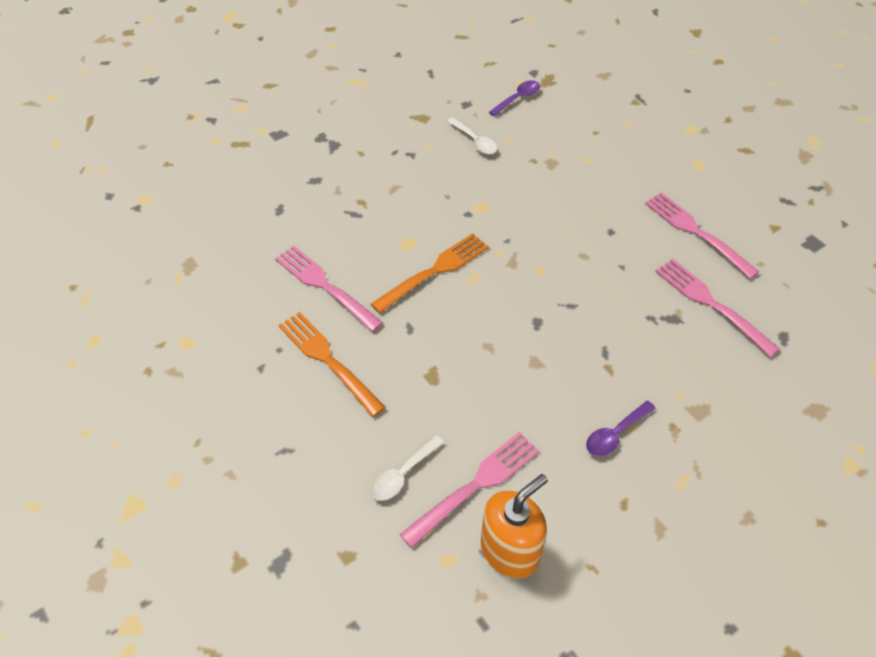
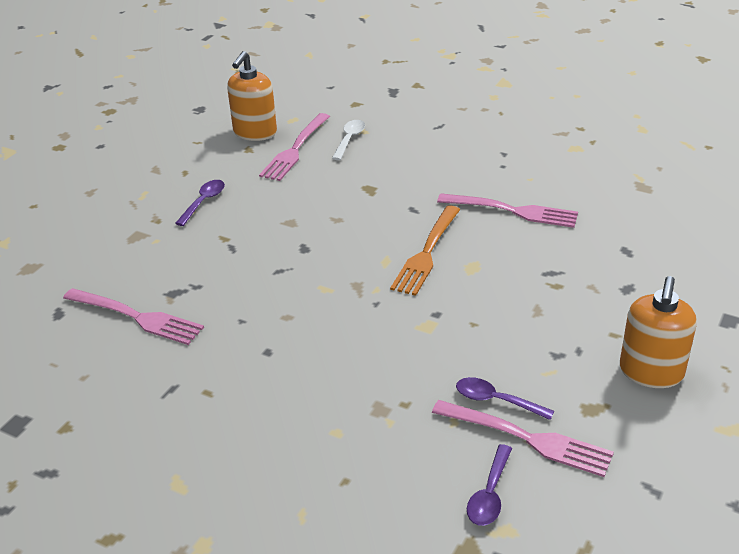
camera: 155 degrees right, 15 degrees down
(327, 359) = (459, 172): orange fork -> none
(365, 123) = (651, 372): none -> orange soap dispenser
(474, 141) = (496, 400): white spoon -> purple spoon
(696, 232) = (166, 385): pink fork -> pink fork (528, 439)

